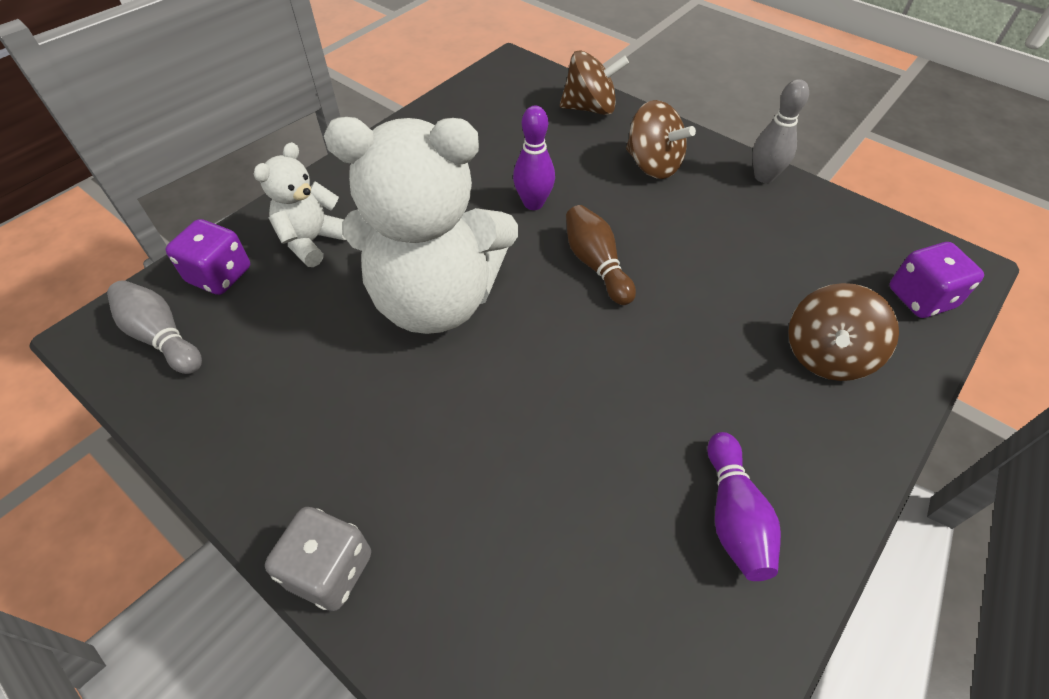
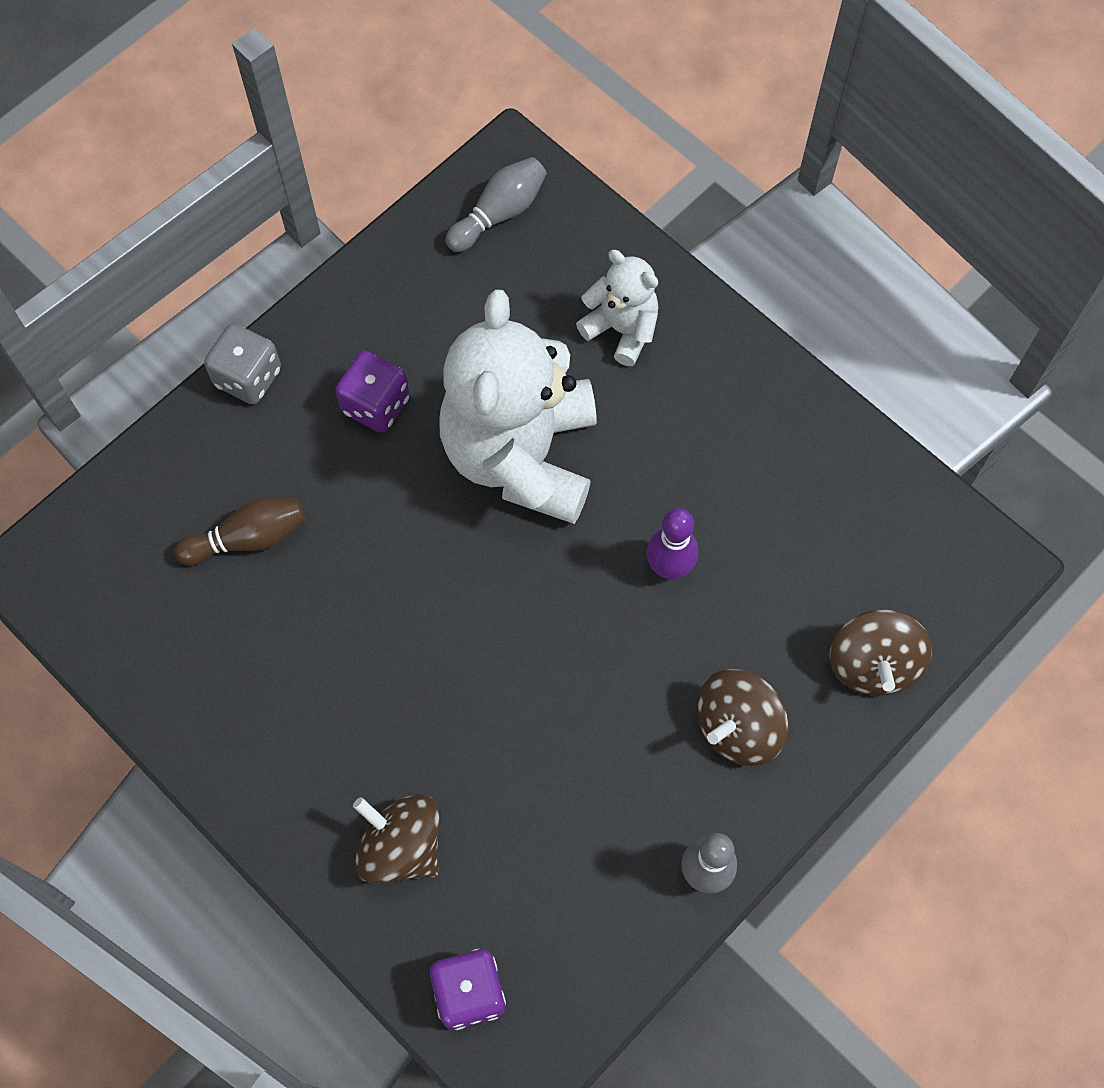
camera: 95 degrees right, 15 degrees up
(220, 275) = (577, 248): purple dice -> purple dice (376, 405)
(596, 264) = (559, 626): brown bowling pin -> brown bowling pin (249, 538)
(733, 516) = (240, 698): purple bowling pin -> none

